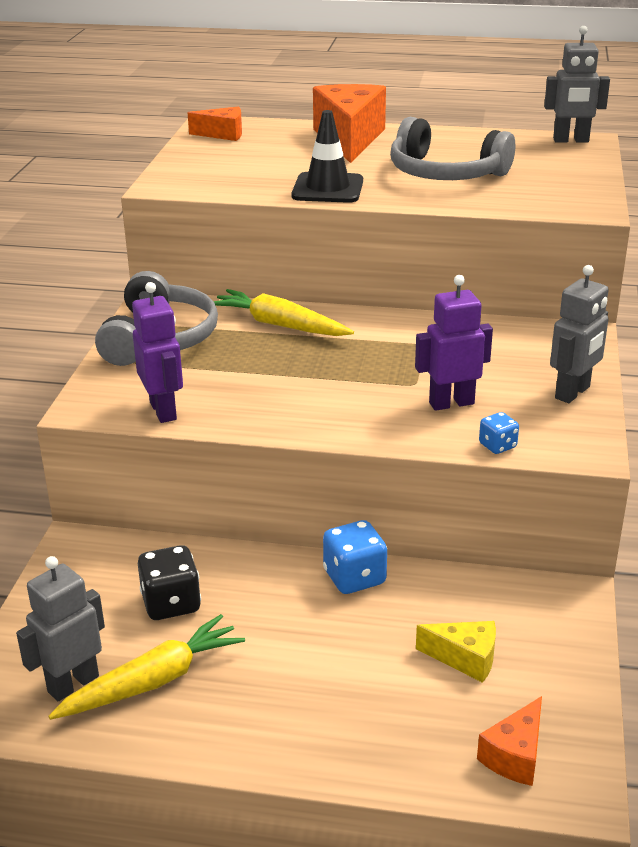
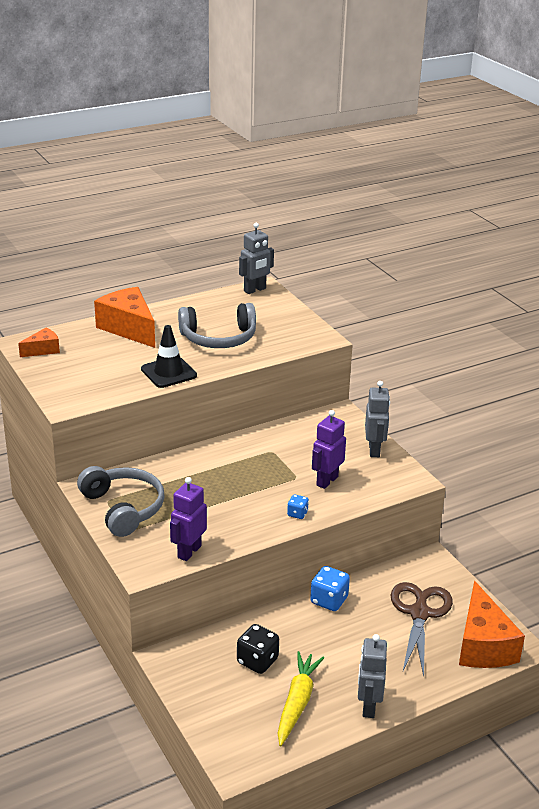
camera: 40 degrees left, 0 degrees up
(73, 684) = (260, 726): grey robot -> grey robot (368, 706)
(163, 411) = (189, 552): purple robot -> purple robot turned 90 degrees counterclockwise
(280, 325) = (181, 470): yellow carrot -> none
(465, 658) = (419, 613): yellow cheese -> brown scissors
(497, 446) = (374, 495): blue dice -> blue dice (297, 514)
(515, 755) = (483, 645): orange cheese -> orange cheese, size x1.93

